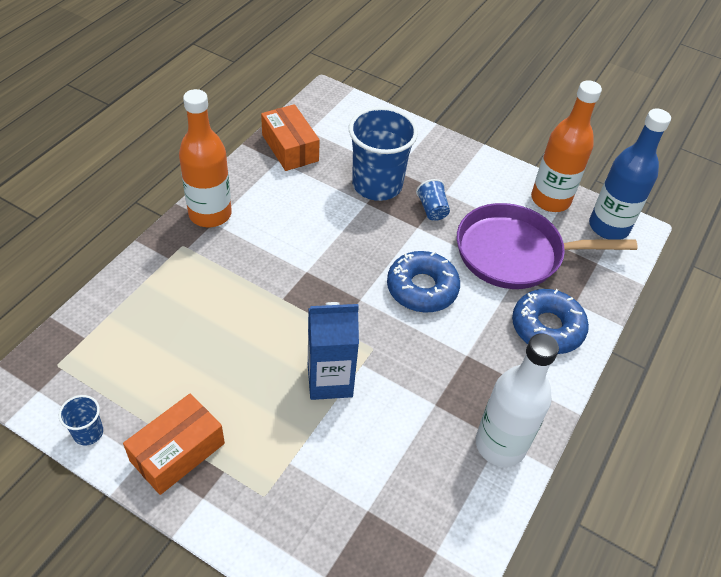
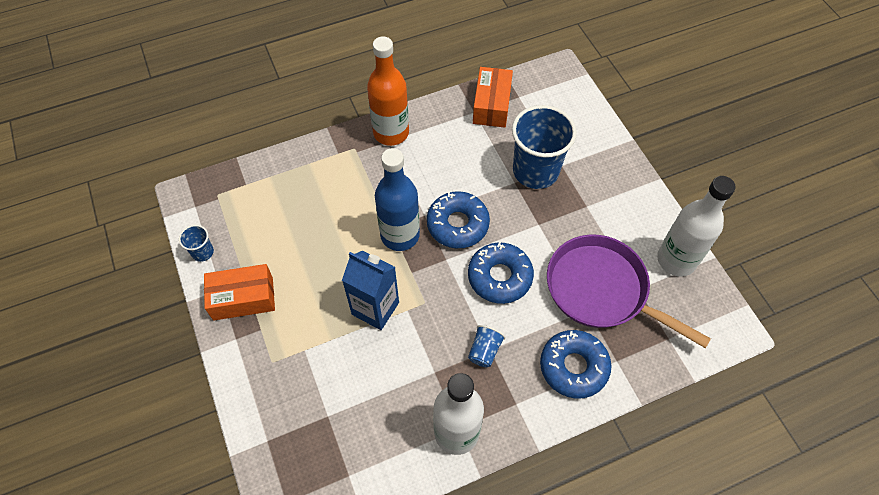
camera: 40 degrees right, 10 degrees up
(345, 263) = (457, 224): none -> blue donut
(432, 209) = (563, 215): blue cup -> blue cup (484, 351)
(550, 200) = (676, 260): orange bottle -> white bottle
(608, 227) = (709, 313): blue bottle -> blue bottle (400, 235)

